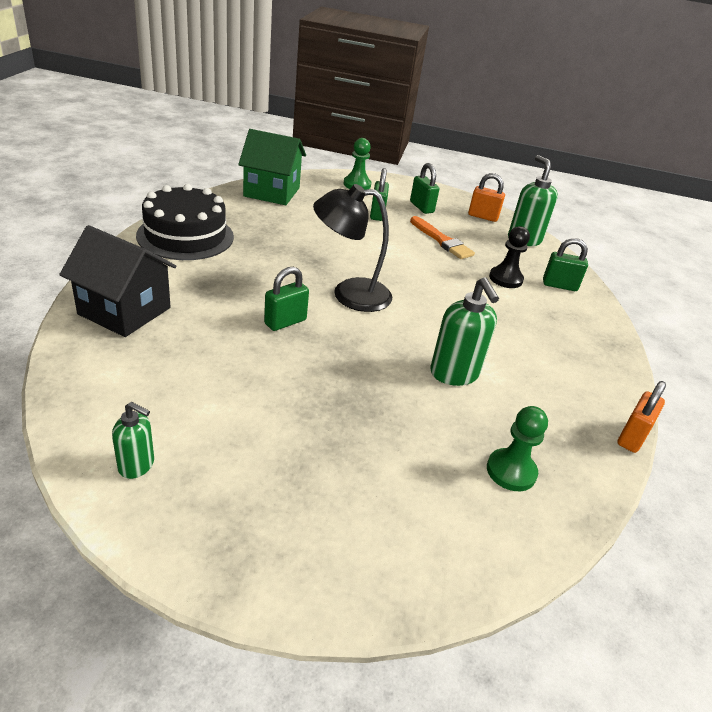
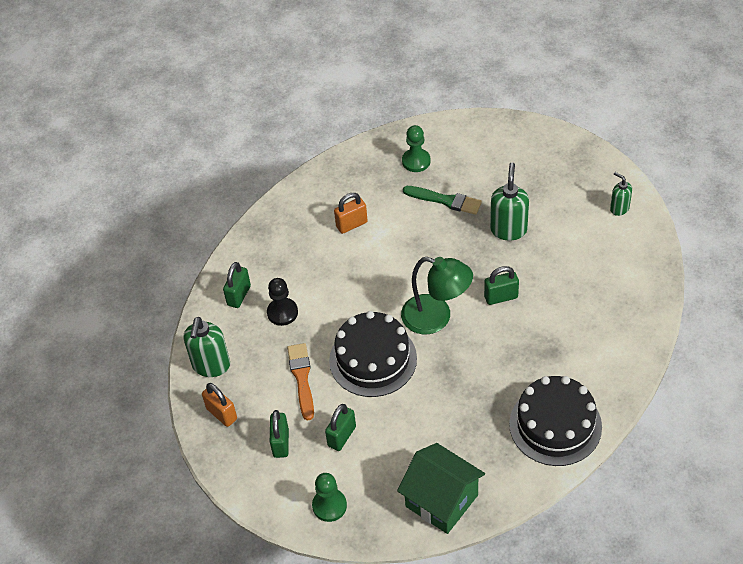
camera: 145 degrees left, 15 degrees up
(125, 311) = (618, 330): black house -> none
(349, 294) = (436, 318): black lamp -> green lamp
(390, 258) = (373, 359): none -> black cake
(424, 420) = (445, 200): none -> green brush
(454, 374) = (402, 228): green soap dispenser -> green soap dispenser (508, 229)
(559, 285) = (239, 295): green padlock -> green padlock turned 75 degrees clockwise
(632, 437) = (323, 163): orange padlock -> orange padlock (351, 224)

